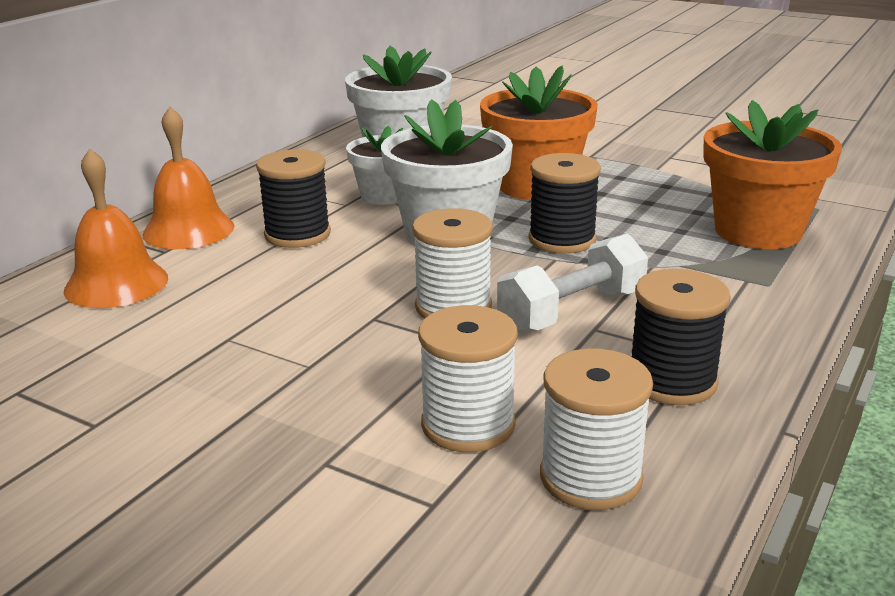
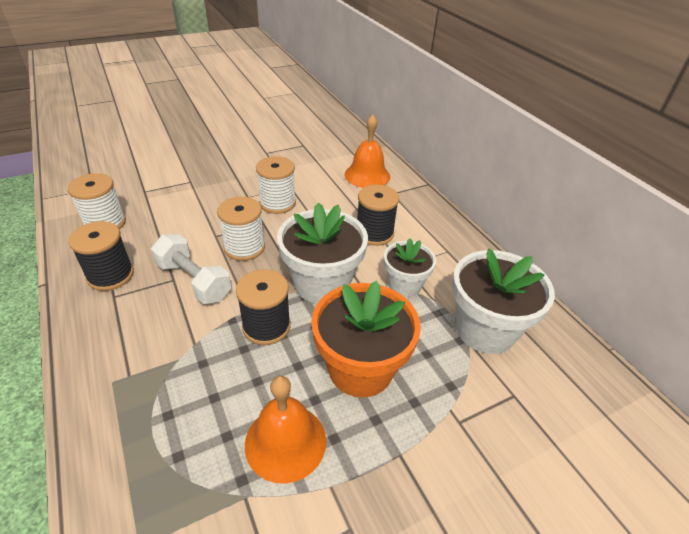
camera: 120 degrees right, 15 degrees up
(188, 230) = (411, 205): orange bell -> orange bell (285, 442)
(468, 425) = (166, 213): white spool -> white spool (277, 203)
(572, 311) = (194, 281): white dumbbell -> white dumbbell turned 45 degrees counterclockwise
(758, 231) = (162, 446): orange flower pot -> none

